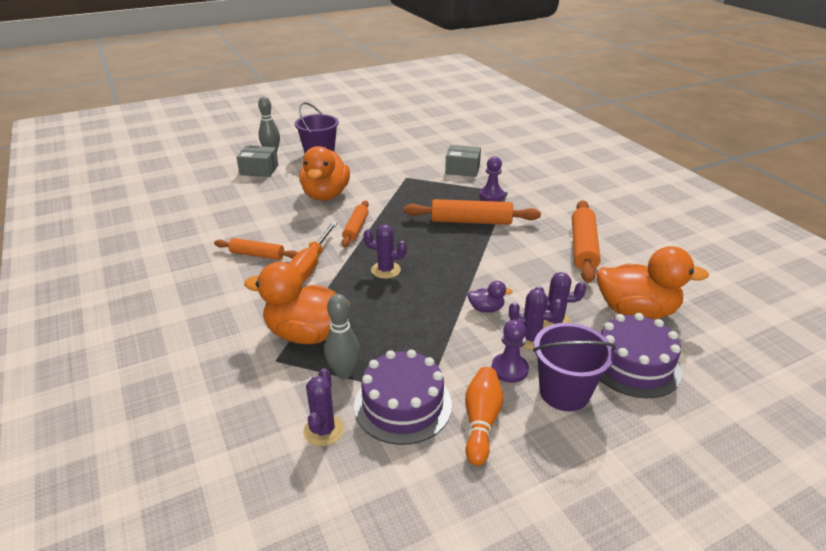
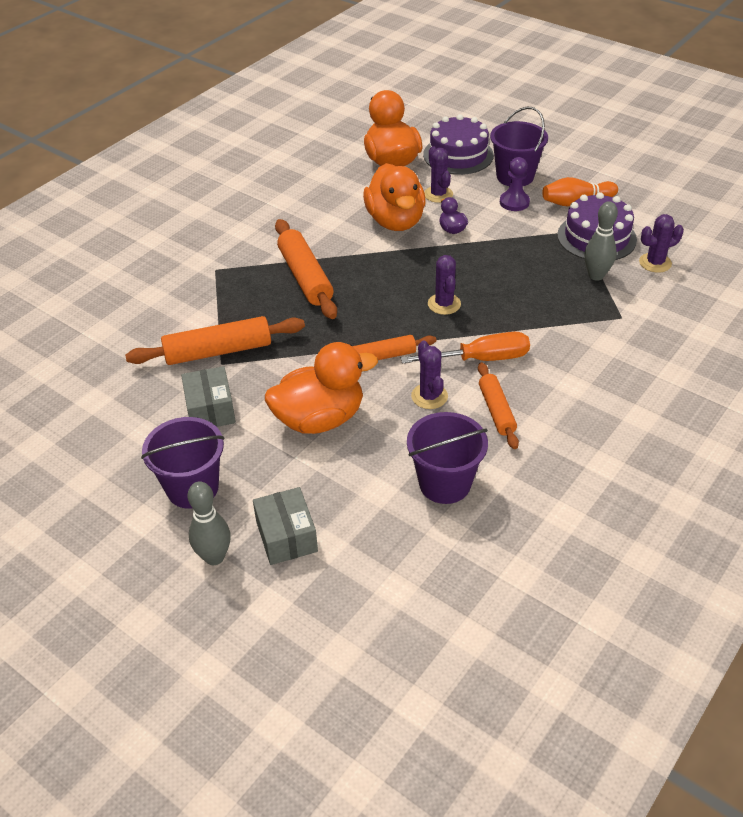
camera: 115 degrees left, 10 degrees up
(229, 219) = (445, 483): none -> purple bucket
(306, 334) = (576, 314): orange duck -> orange duck (395, 221)
(462, 169) = (169, 320): grey box -> grey box (210, 409)
(491, 195) = (232, 278): purple pawn -> none
(530, 338) = (470, 200): purple cactus -> purple cactus (429, 396)
(583, 247) = (309, 199): orange rolling pin -> orange rolling pin (218, 351)

